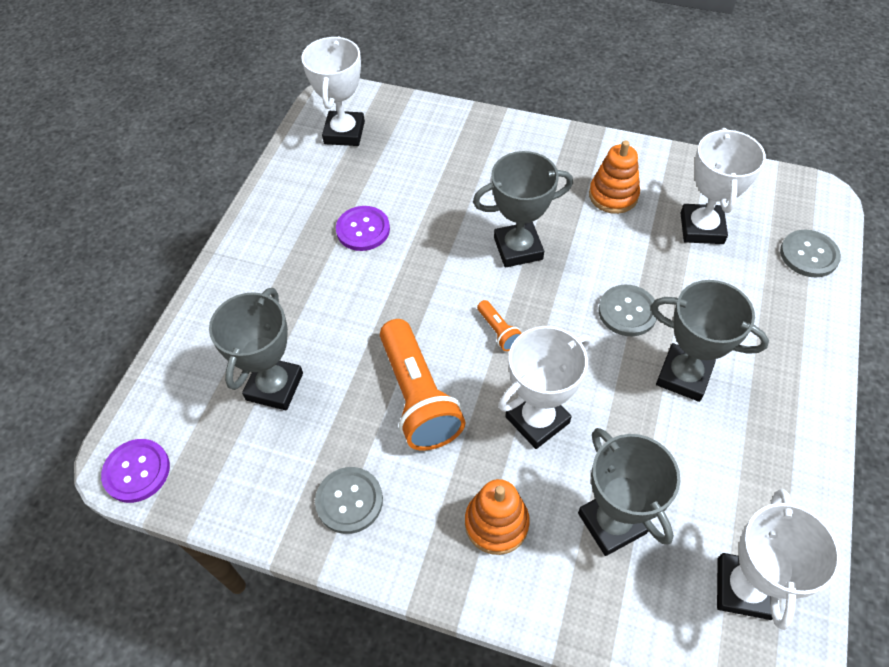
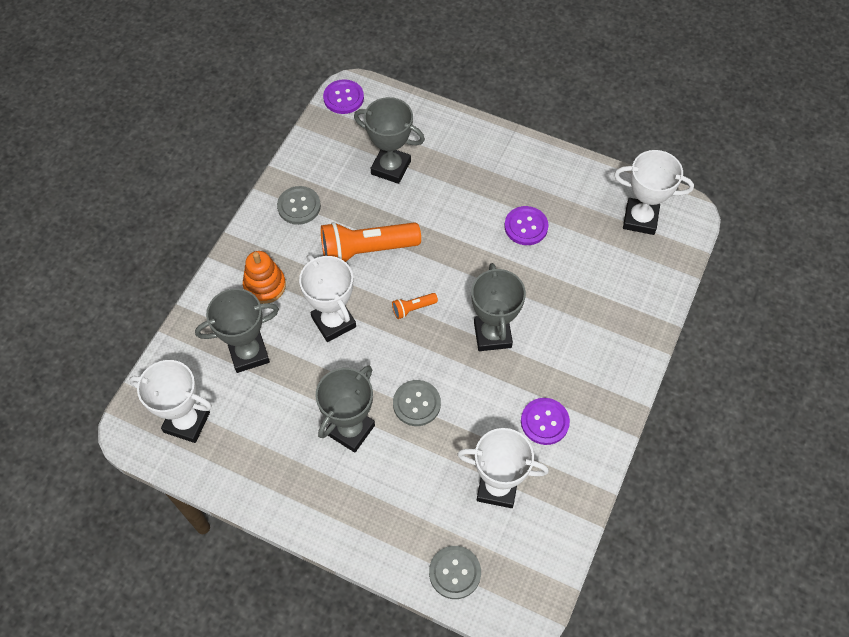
camera: 95 degrees right, 5 degrees up
(613, 195) = (544, 422): orange stacking toy -> purple button

